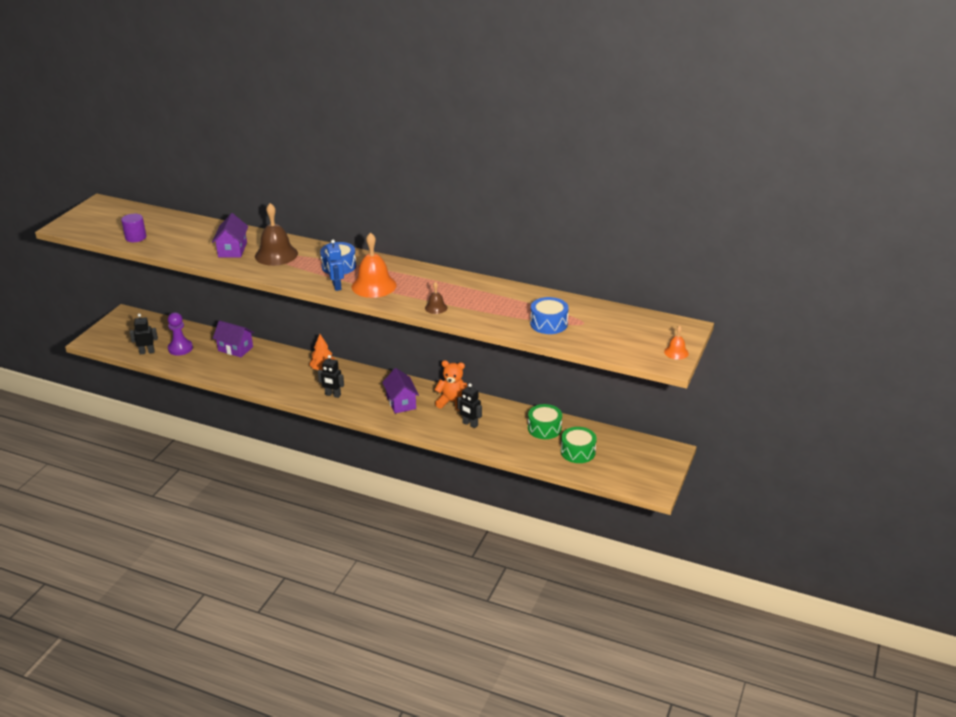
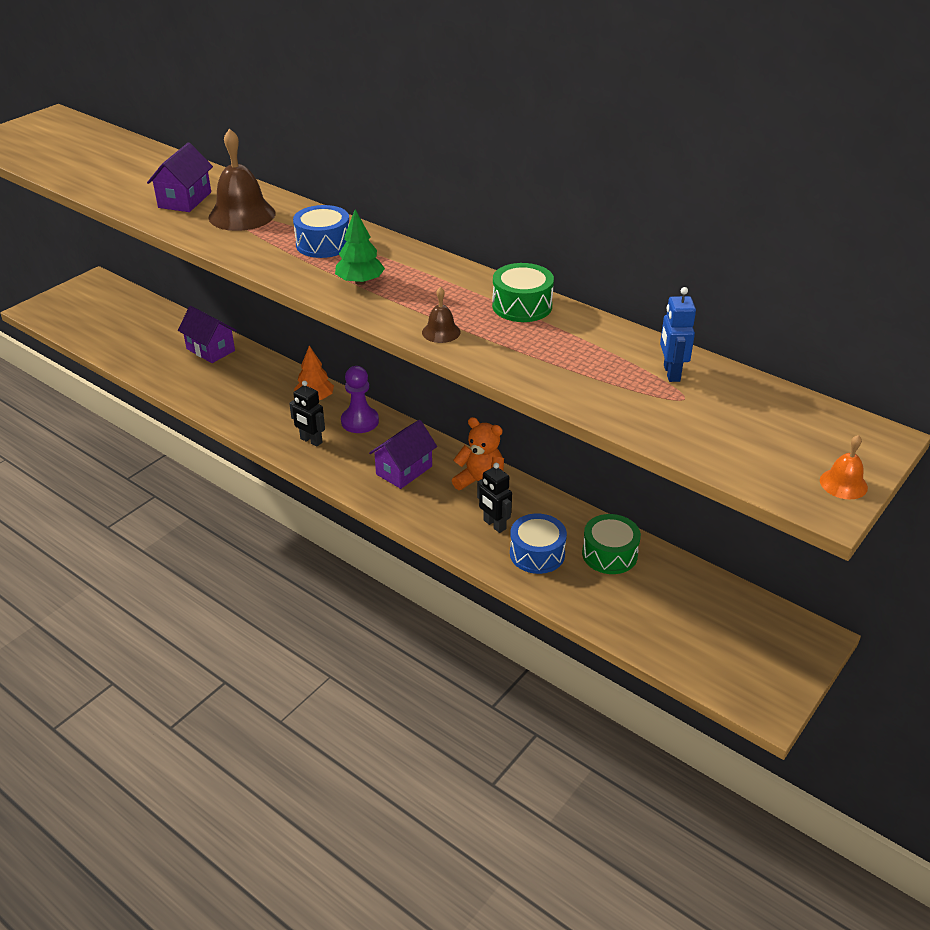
camera: 15 degrees right, 5 degrees up
(135, 237) = (66, 166): purple cylinder -> none
(147, 352) = (95, 336): black robot -> none
(180, 348) = (140, 338): purple pawn -> purple pawn (360, 421)
(336, 286) = (302, 275): blue robot -> blue robot (671, 373)
(374, 286) = (360, 282): orange bell -> green tree
(401, 402) = (404, 470): purple house -> purple house turned 45 degrees clockwise
(548, 323) = (621, 389): blue drum -> blue drum (537, 553)
(578, 452) = (652, 607): green drum -> green drum (522, 306)

